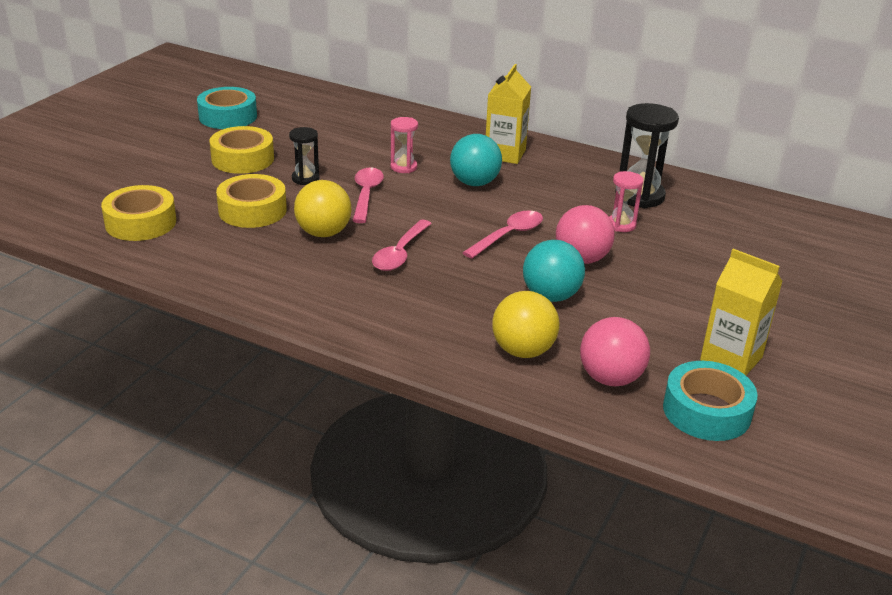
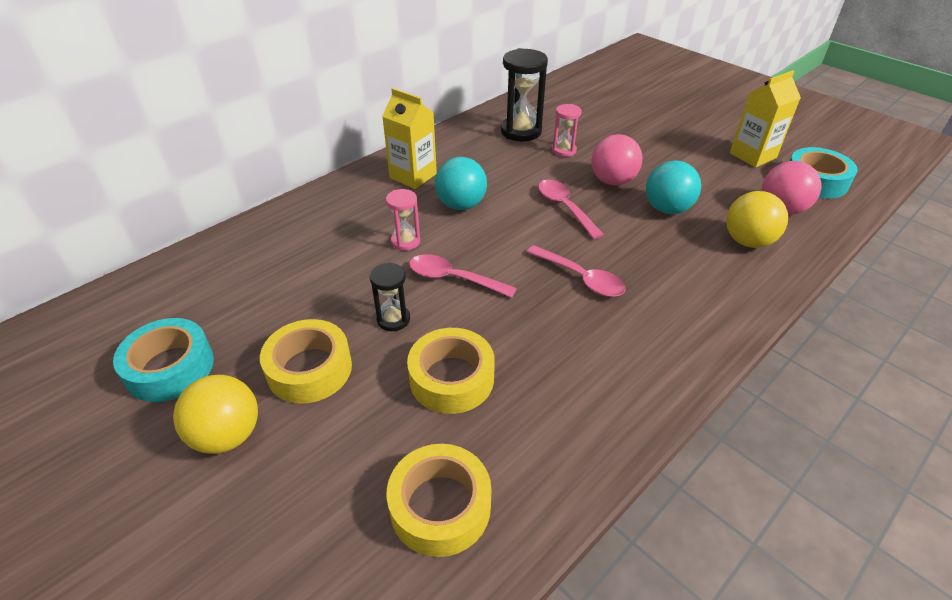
camera: 70 degrees left, 10 degrees up
(323, 233) = (525, 325): yellow ball -> yellow ball (227, 435)

